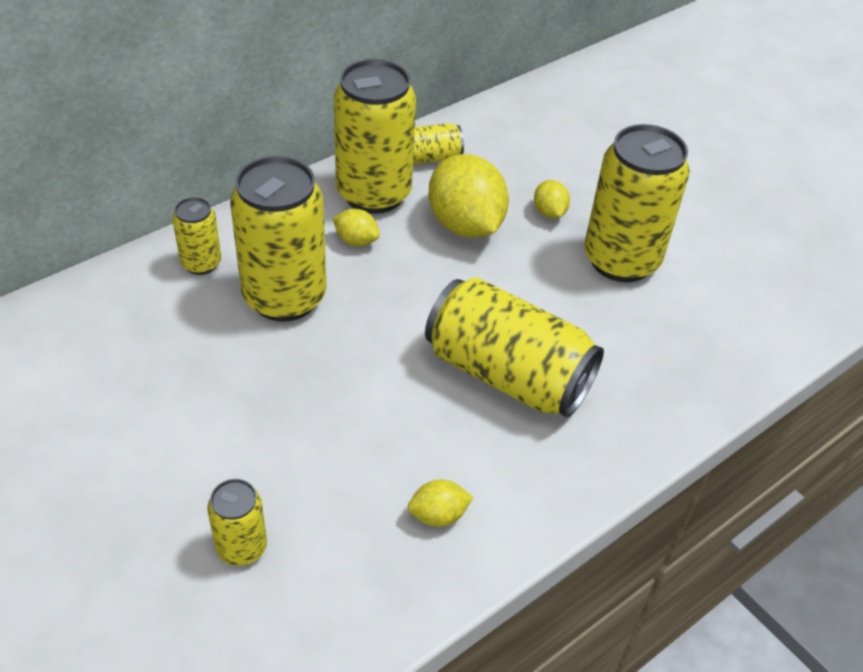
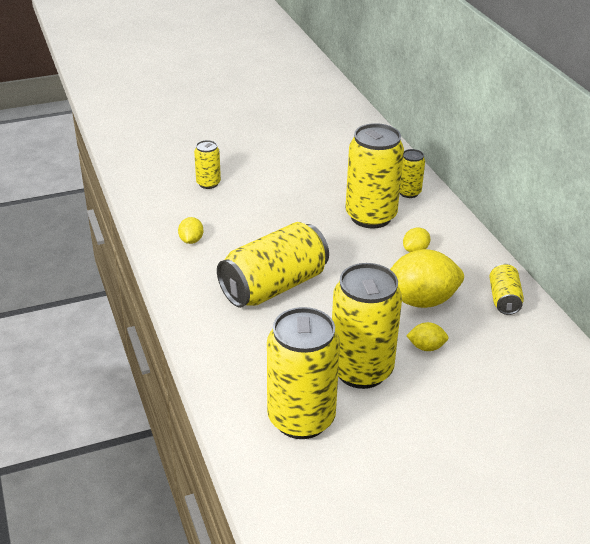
camera: 110 degrees right, 10 degrees down
(373, 194) = (464, 266): yellow can -> yellow can (301, 419)

